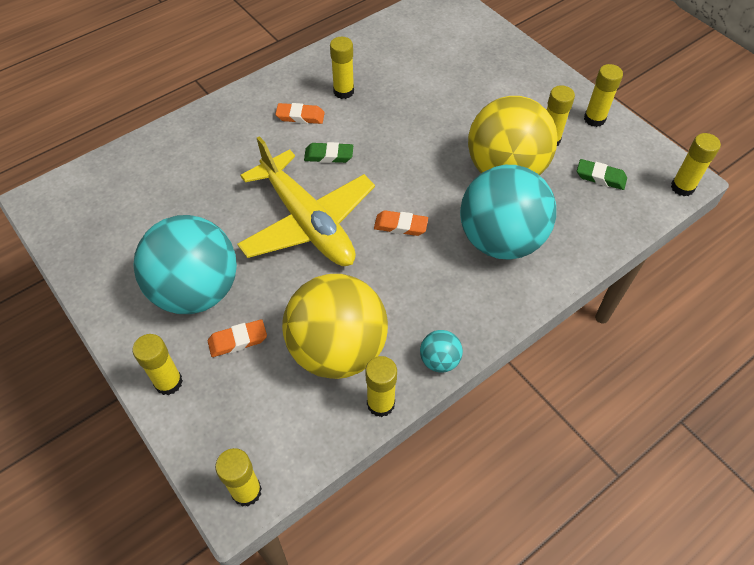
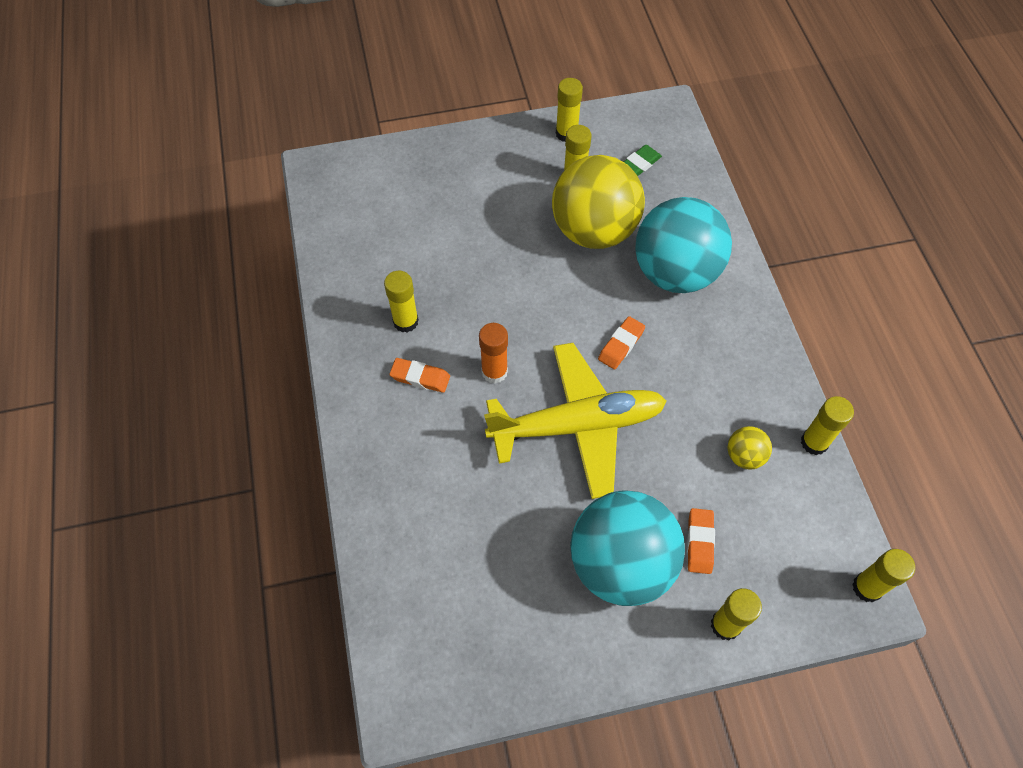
camera: 65 degrees left, 5 degrees up
(300, 116) = (420, 377): orange eraser -> orange eraser turned 75 degrees clockwise
(329, 155) = (494, 372): green eraser -> orange glue stick
(337, 350) = (744, 456): yellow ball -> yellow ball, size x0.42
(439, 360) = (786, 378): turquoise ball -> none
(682, 187) = (678, 116): yellow glue stick -> none

